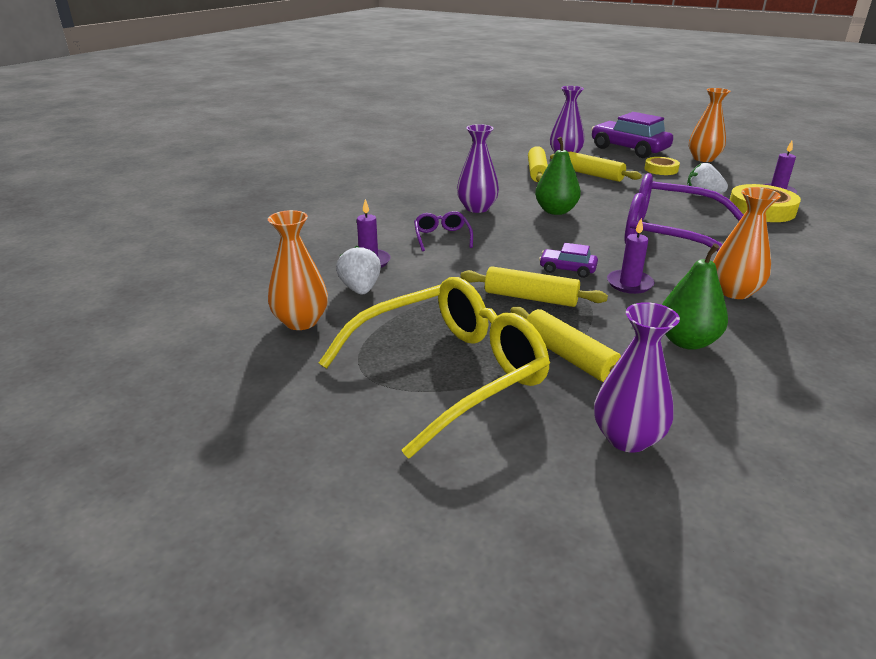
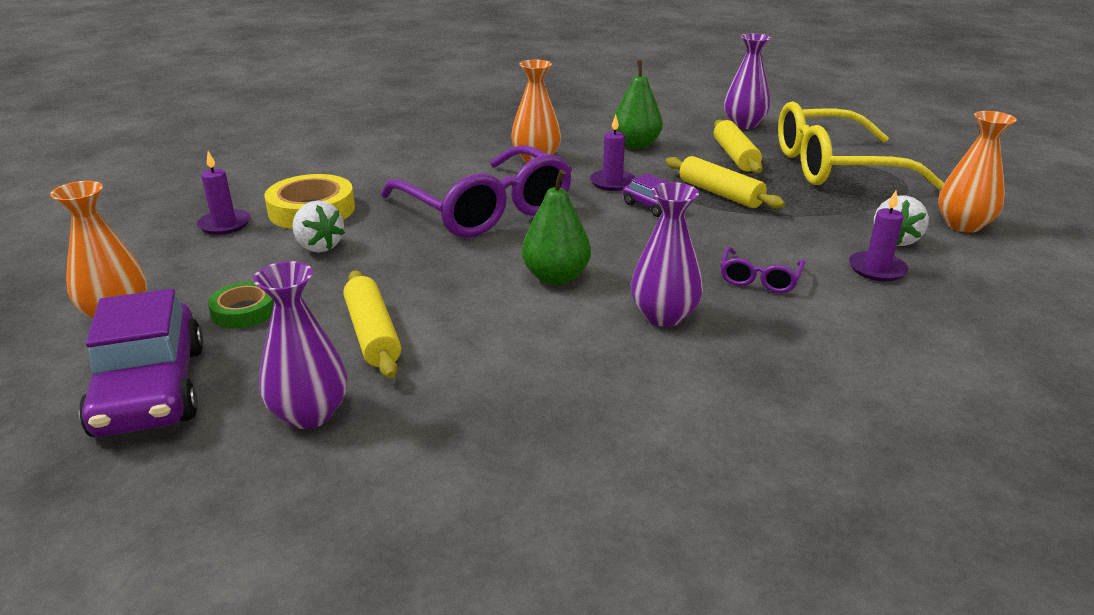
camera: 150 degrees left, 0 degrees up
(537, 172) = (452, 374): yellow rolling pin -> none
(661, 169) = (244, 311): yellow tape -> green tape

